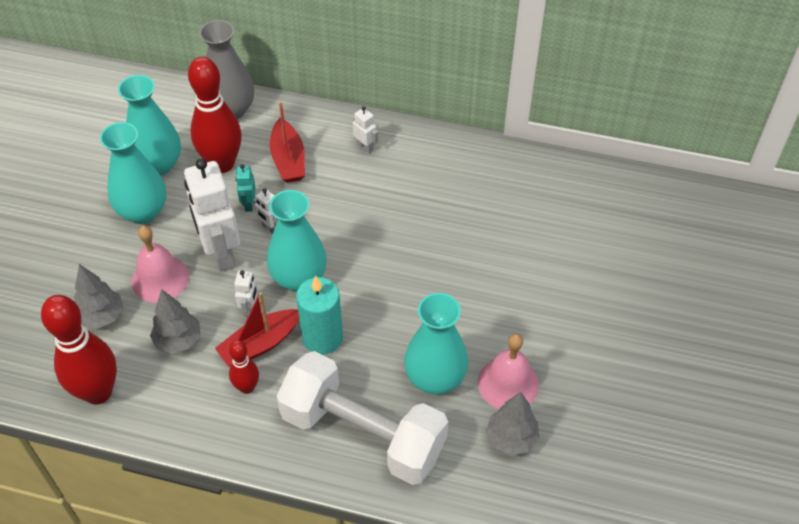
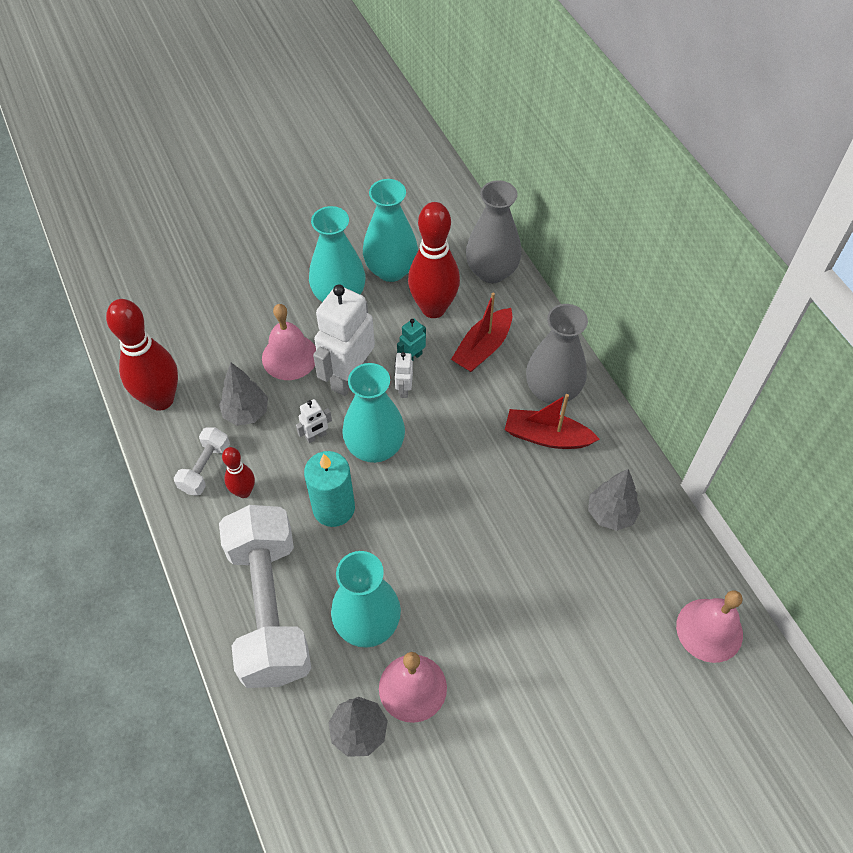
camera: 50 degrees right, 5 degrees up
(101, 316) = (225, 348): grey tree -> grey tree (610, 513)
(197, 400) = (205, 468): none -> white dumbbell
(260, 344) = (290, 469): red boat -> red boat (546, 437)
(365, 147) = (552, 390): white robot -> grey vase
(614, 194) = (709, 630): none -> pink bell

